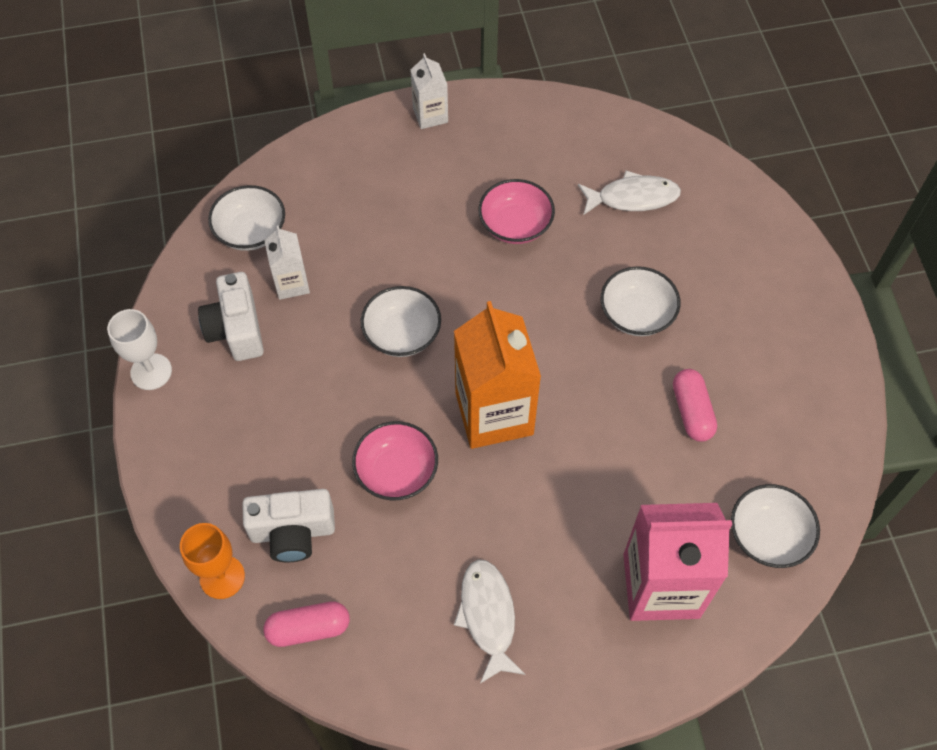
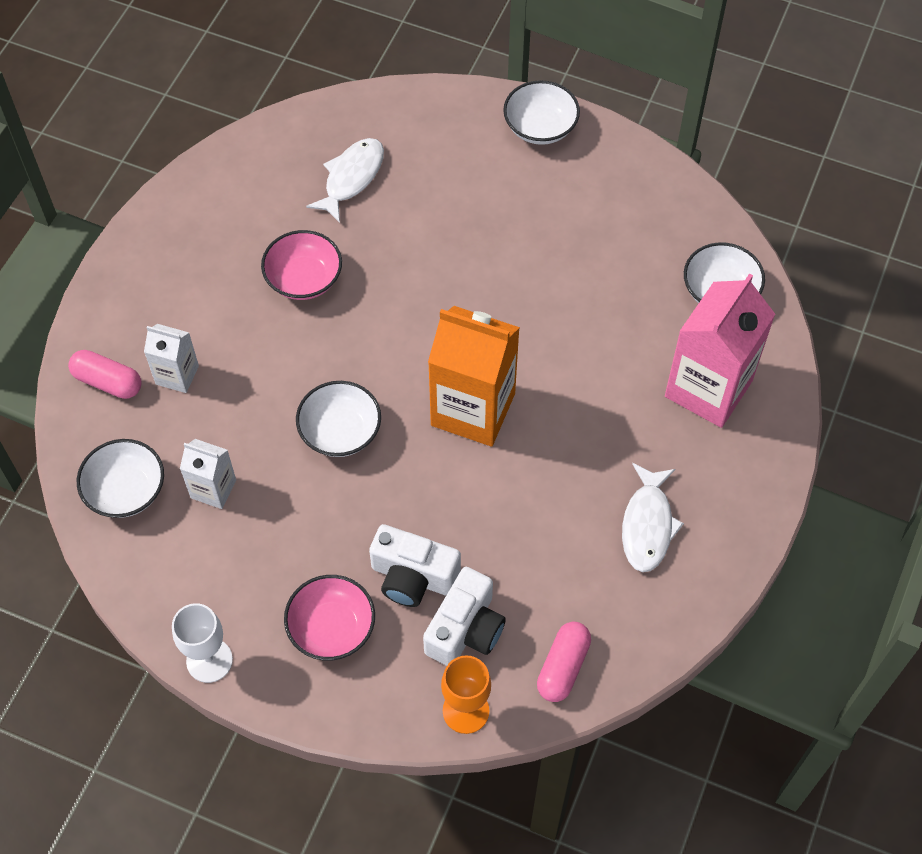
camera: 55 degrees left, 0 degrees up
(236, 329) = (224, 562): white camera -> white camera (413, 577)
(396, 471) = (470, 515): pink bowl -> pink bowl (331, 628)
(430, 115) = (128, 270): white carton -> white carton (177, 375)
(488, 616) = (647, 525): white fish -> white fish turned 105 degrees counterclockwise
(636, 314) = (464, 249): white bowl -> white bowl (540, 127)
(691, 411) = (580, 270): pink capsule -> pink capsule (108, 382)

